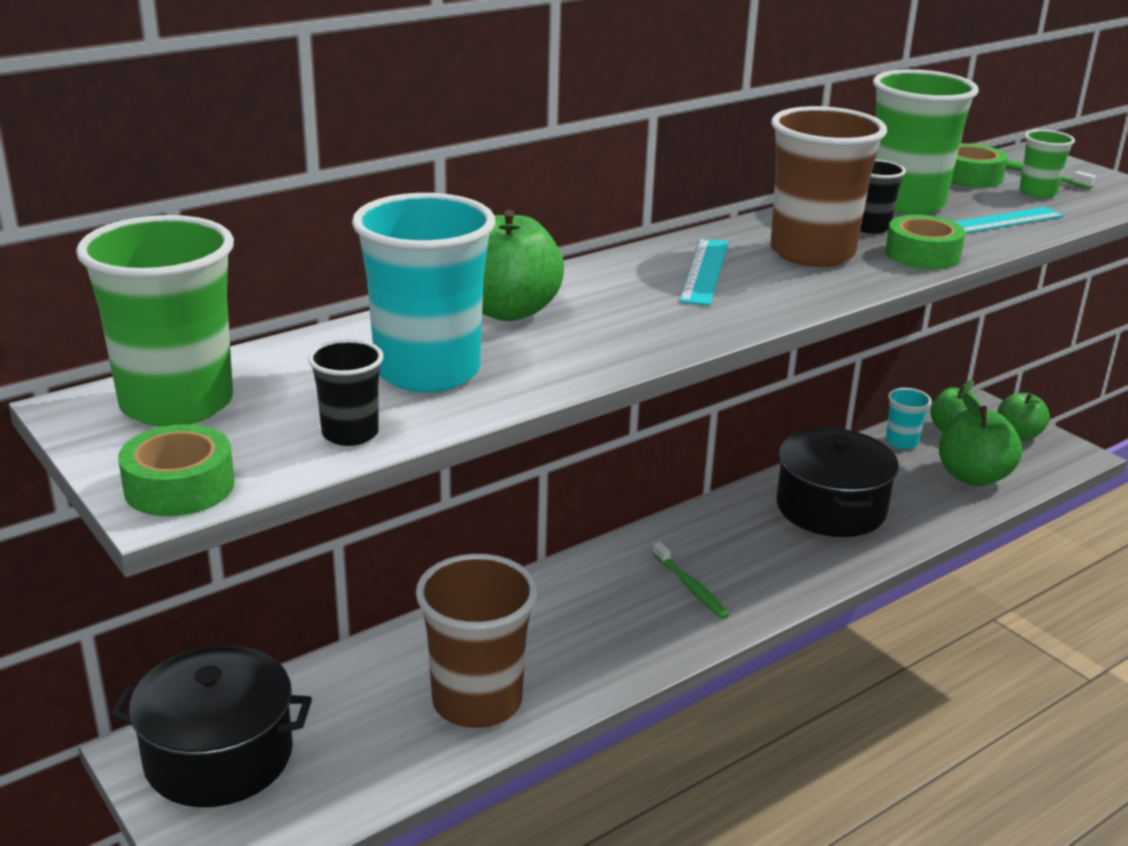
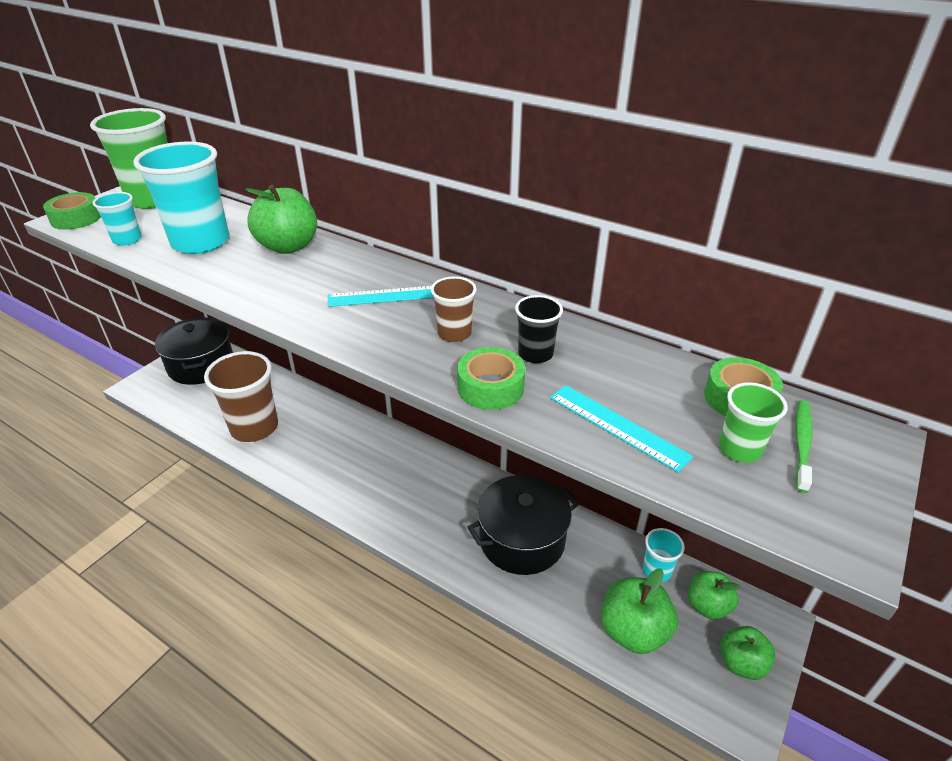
camera: 70 degrees right, 10 degrees up
(350, 434) = (127, 240): black cup -> turquoise cup
(690, 587) = (387, 485): green toothbrush -> none
(812, 253) = (454, 333): brown cup -> brown cup, size x0.49
(906, 203) = (617, 366): green cup -> none

